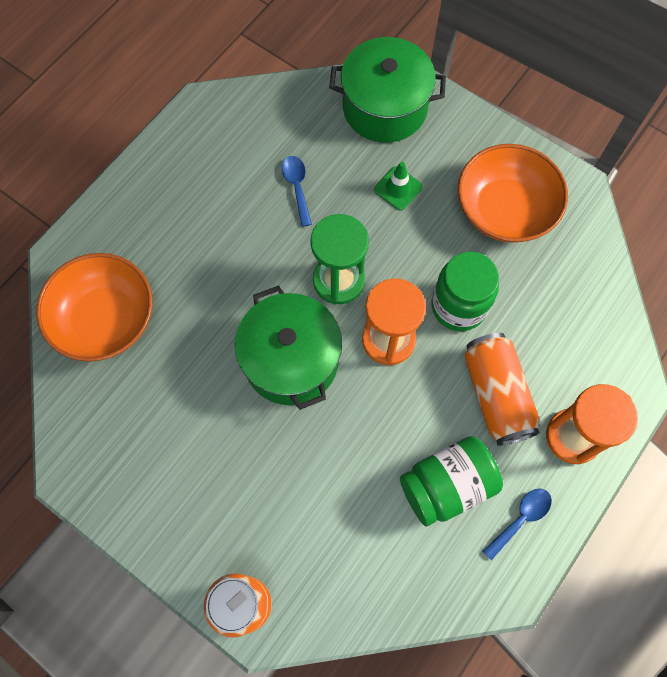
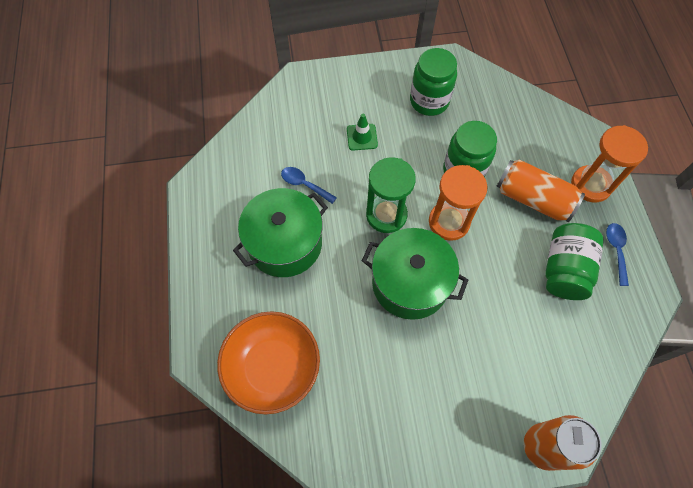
camera: 45 degrees left, 5 degrees down
(384, 107) = (305, 100): green pot -> green pot (285, 243)
(504, 209) = (429, 101): orange bowl -> green jar

